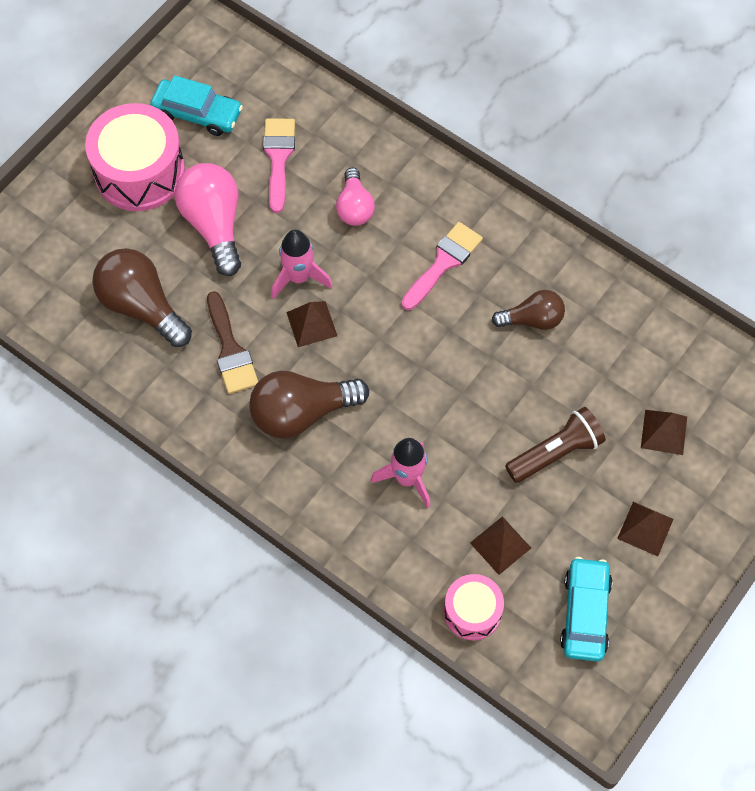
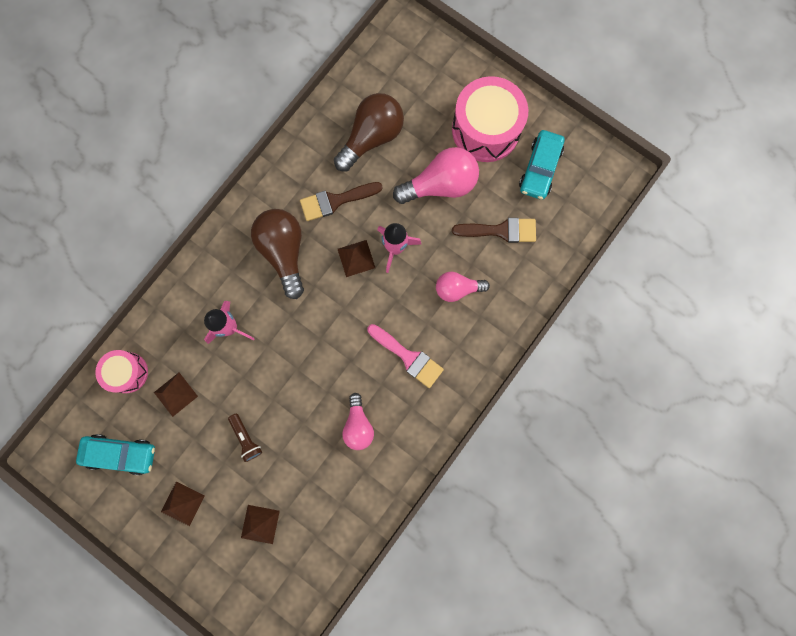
camera: 90 degrees right, 15 degrees up
(278, 158) = (500, 231): pink brush -> brown brush
(532, 319) = (358, 425): brown light bulb -> pink light bulb
(555, 452) = (246, 438): brown flashlight -> brown flashlight, size x0.63

